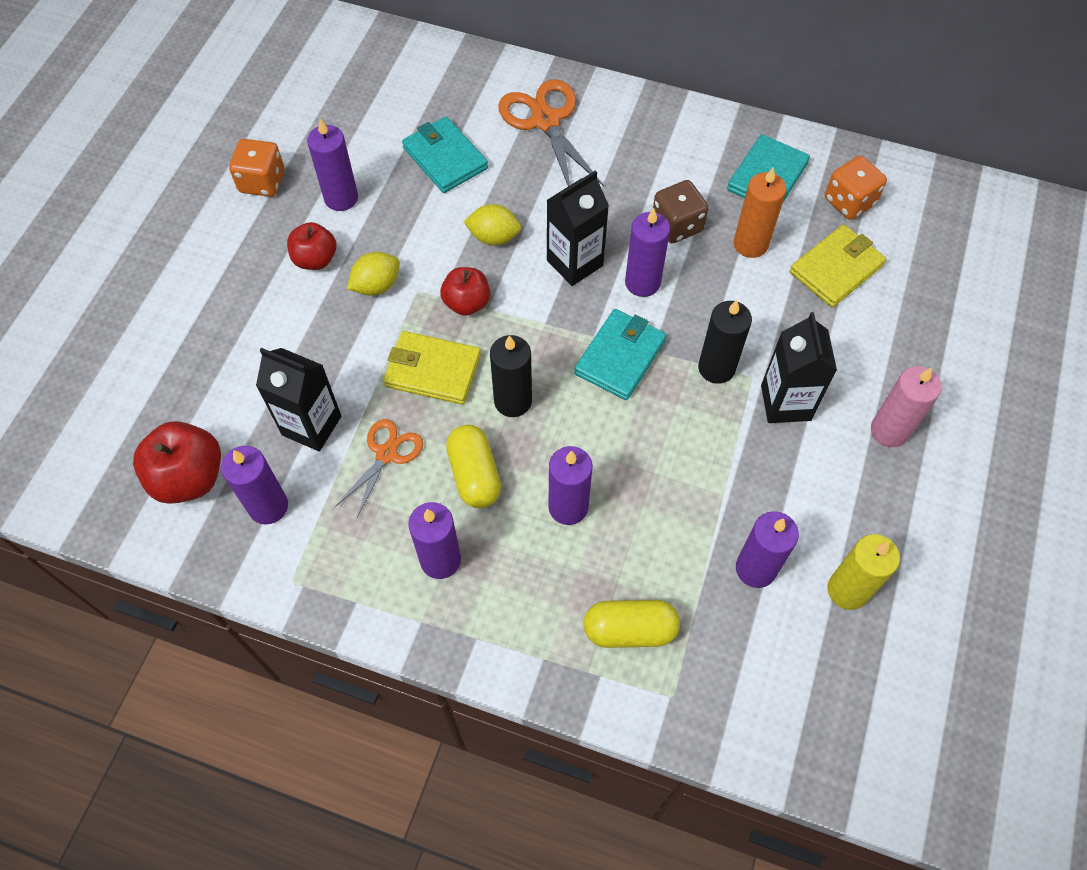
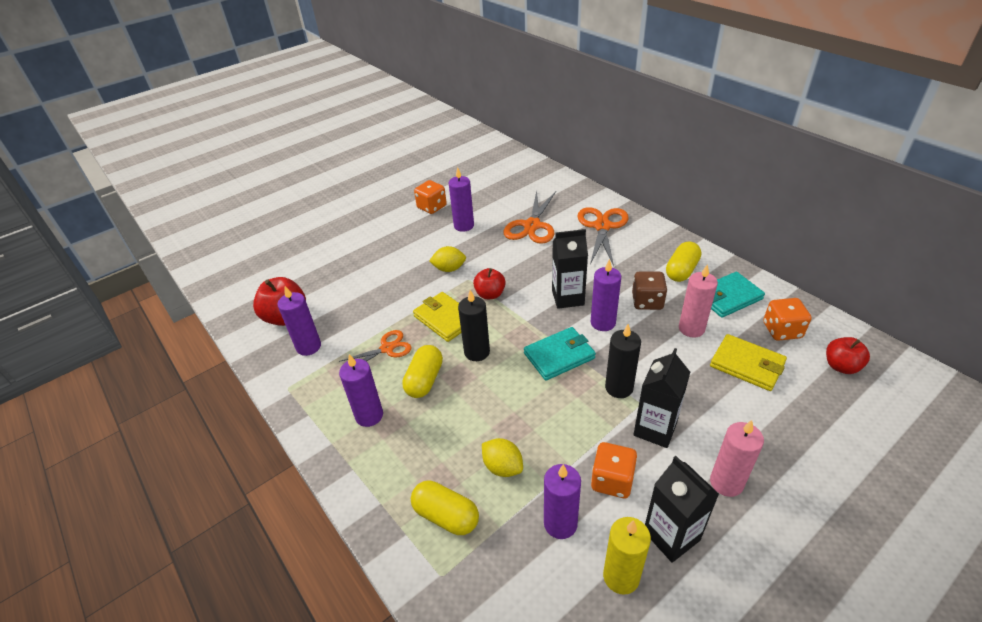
camera: 35 degrees right, 20 degrees down
(311, 425) = (362, 319): black carton -> black carton (671, 536)
(315, 259) = (428, 247): red apple -> red apple (841, 366)
(445, 158) = (532, 226): turquoise wallet -> orange scissors
(494, 237) = (530, 269): yellow lemon -> yellow lemon (502, 467)
(568, 507) = (464, 423): purple candle -> none
(691, 157) = (681, 271): none -> yellow capsule
(750, 244) = (691, 328): orange candle -> pink candle
(778, 490) = (612, 480): none -> orange dice
(836, 269) = (747, 365): yellow wallet -> yellow wallet turned 45 degrees clockwise

